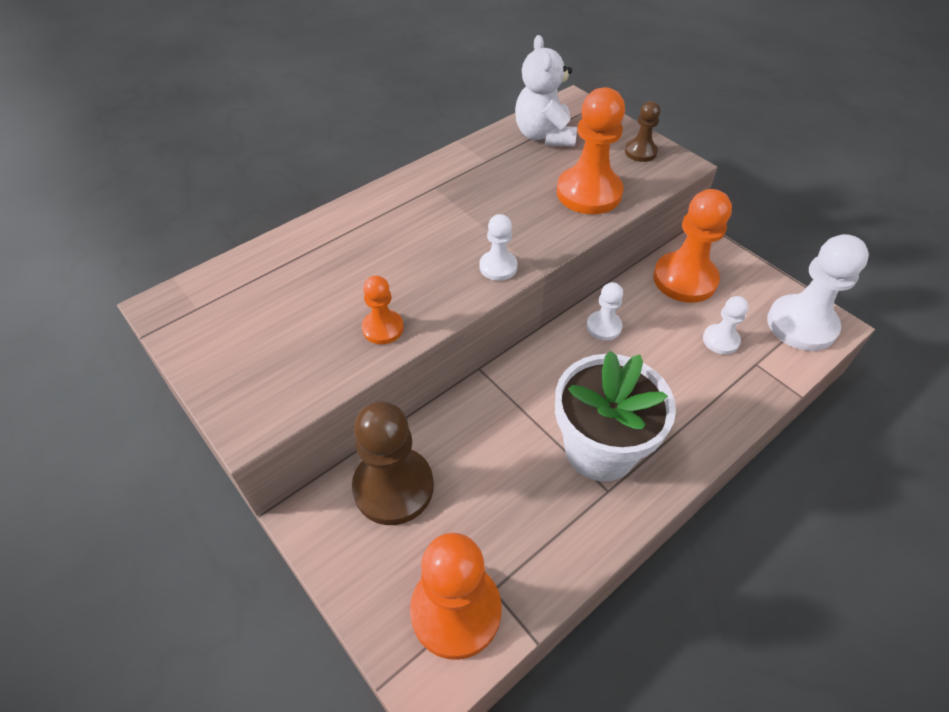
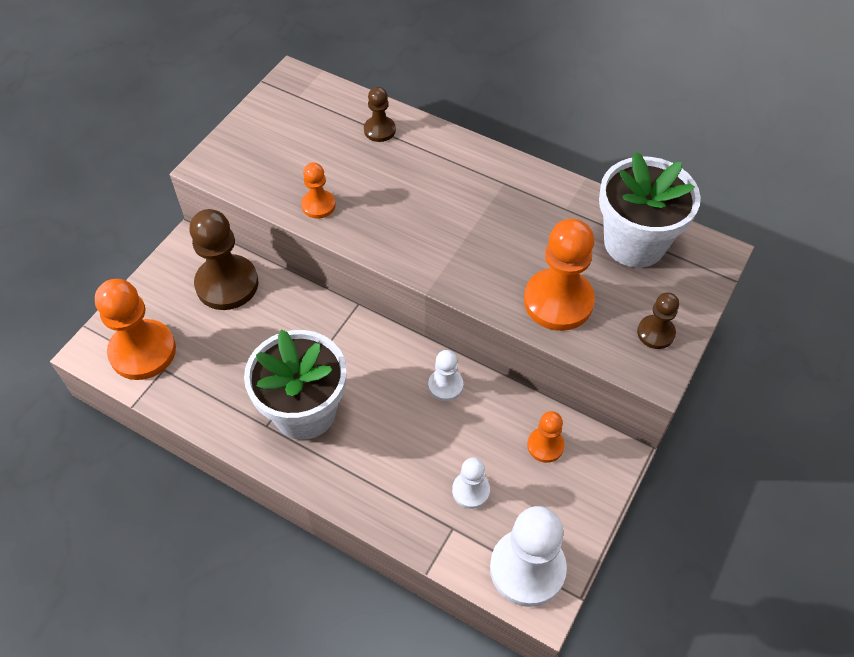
camera: 70 degrees right, 5 degrees up
(305, 253) = (379, 130): none -> brown pawn
(498, 267) = (419, 258): white pawn -> none
(544, 135) = (634, 243): white teddy bear -> white flower pot
(685, 279) = (545, 445): orange pawn -> orange pawn, size x0.52

